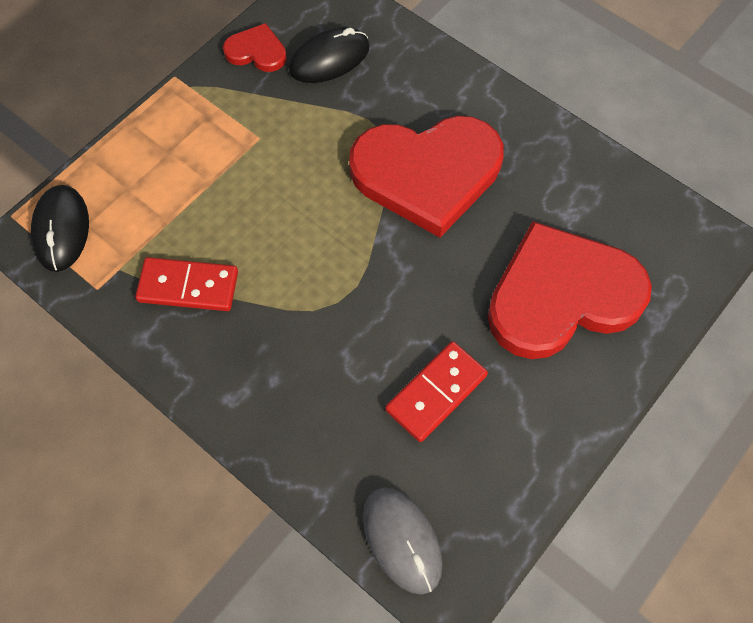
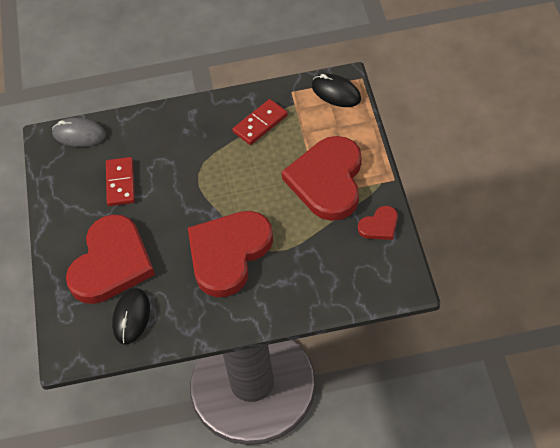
camera: 135 degrees right, 10 degrees down
(229, 142) = (327, 180): none -> red heart
(329, 59) = (343, 256): black mouse -> black mouse (131, 317)

